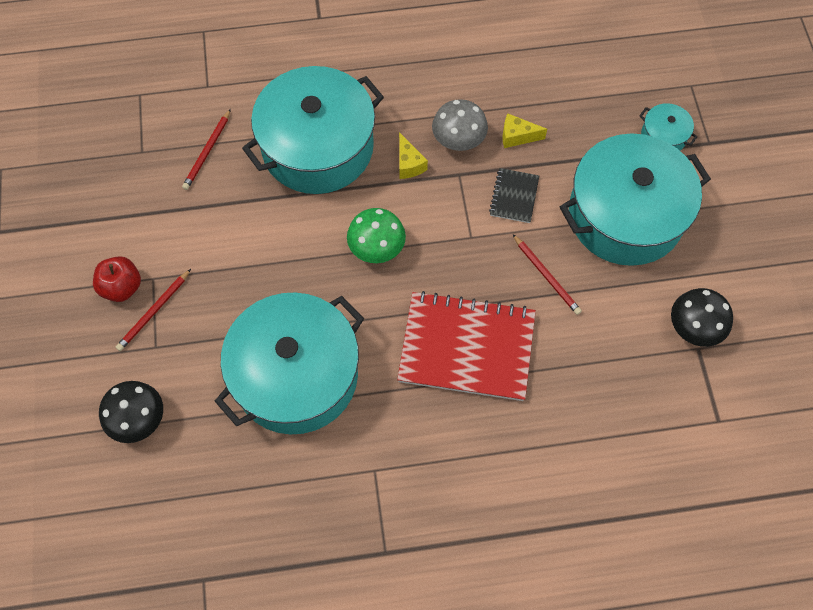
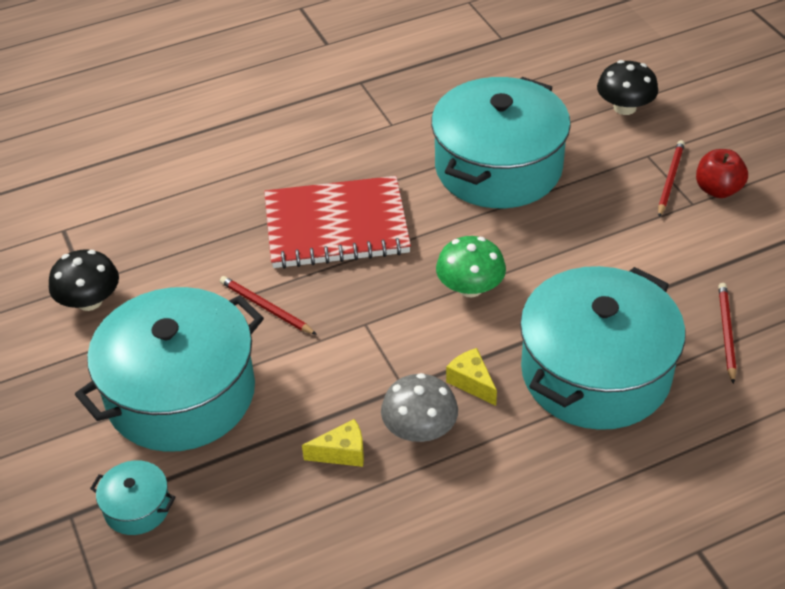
camera: 165 degrees right, 20 degrees down
(514, 196) = (326, 379): black notebook -> none

